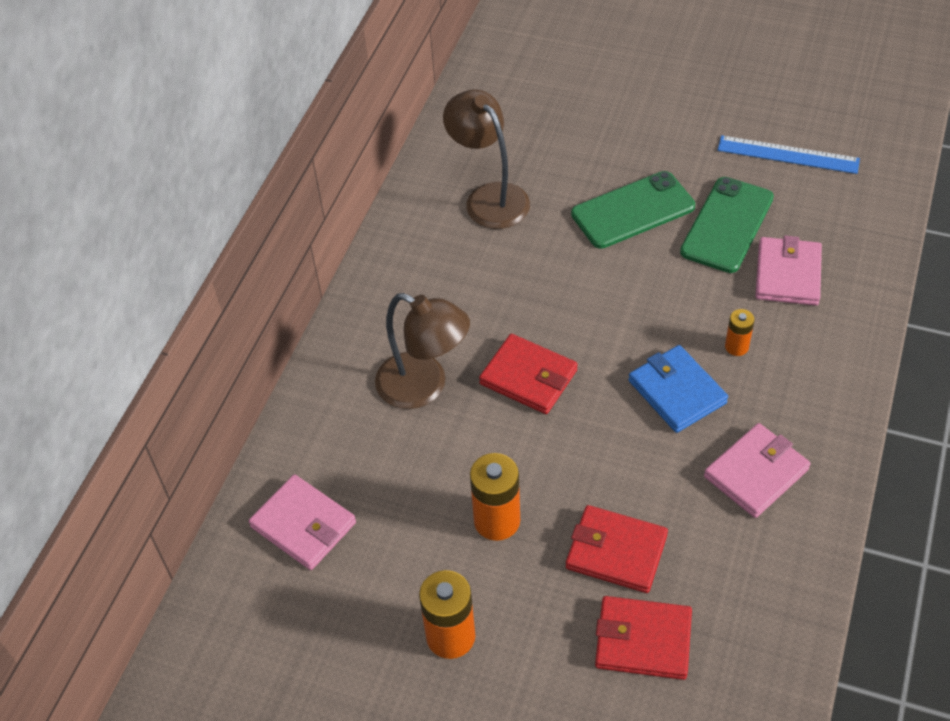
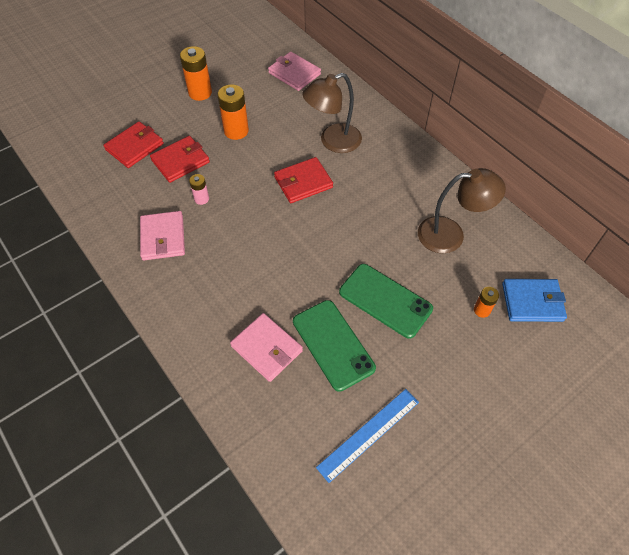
camera: 120 degrees right, 5 degrees up
(303, 525) = (294, 73): pink wallet -> pink wallet turned 60 degrees clockwise
(633, 210) = (385, 300): green phone -> green phone turned 60 degrees counterclockwise
(657, 474) = (201, 199): none -> pink battery
(677, 392) = (238, 236): blue wallet -> blue wallet (532, 302)
(736, 347) = (241, 283): orange battery -> orange battery (482, 310)

